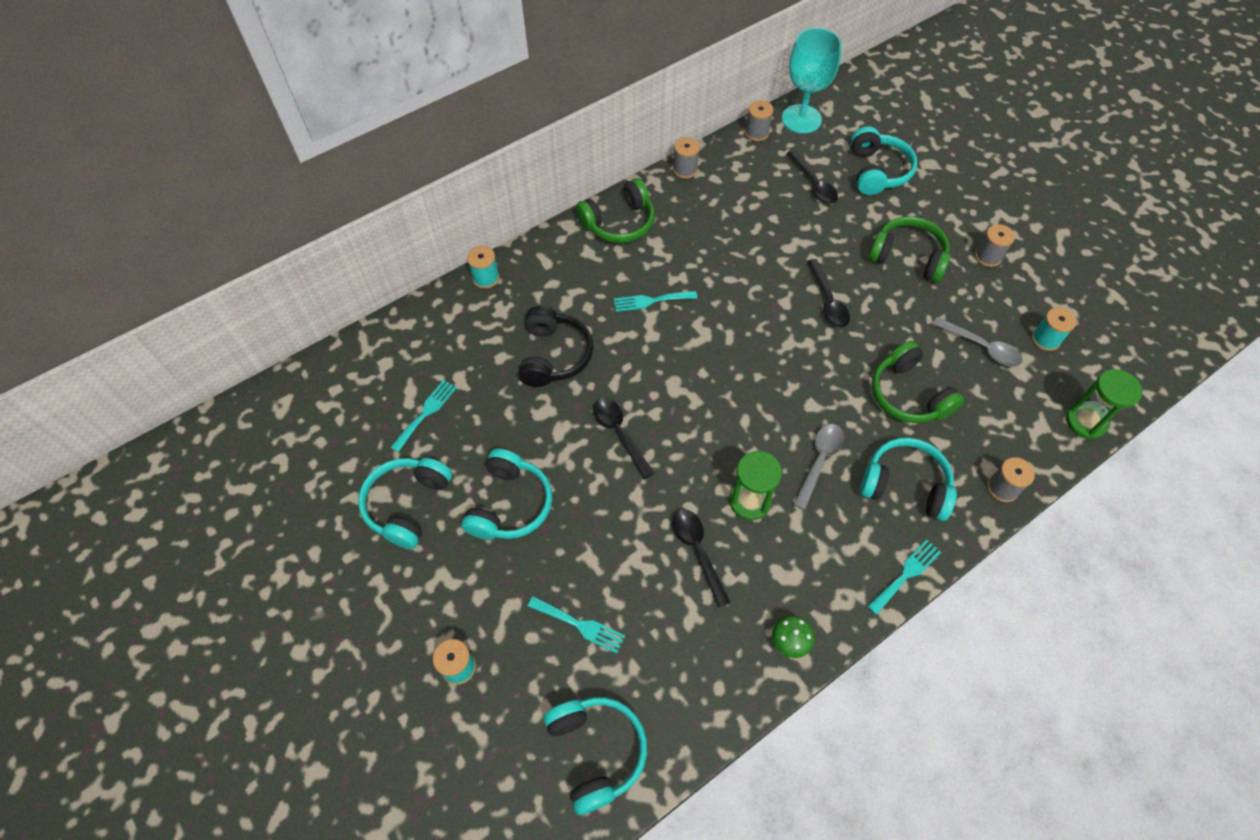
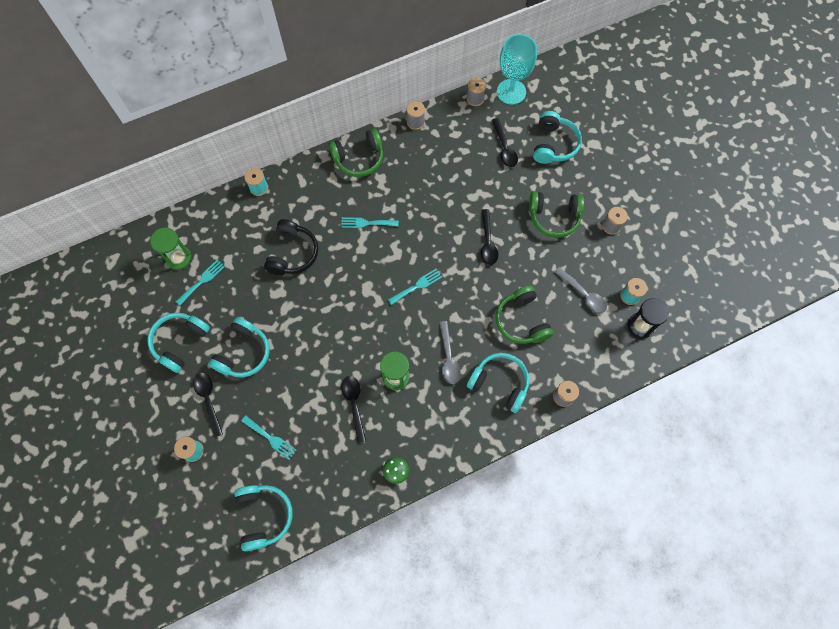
camera: 10 degrees right, 10 degrees up
(619, 434) = (323, 316): black spoon -> black spoon (208, 400)
(819, 461) = (448, 357): grey spoon -> grey spoon turned 135 degrees clockwise
(906, 574) = (482, 442): turquoise fork -> turquoise fork (417, 286)
(907, 257) = (554, 217): green headphones -> green headphones turned 150 degrees clockwise
(1075, 376) = (640, 326): none -> black hourglass
(1085, 421) = (635, 360): green hourglass -> green hourglass (178, 258)

